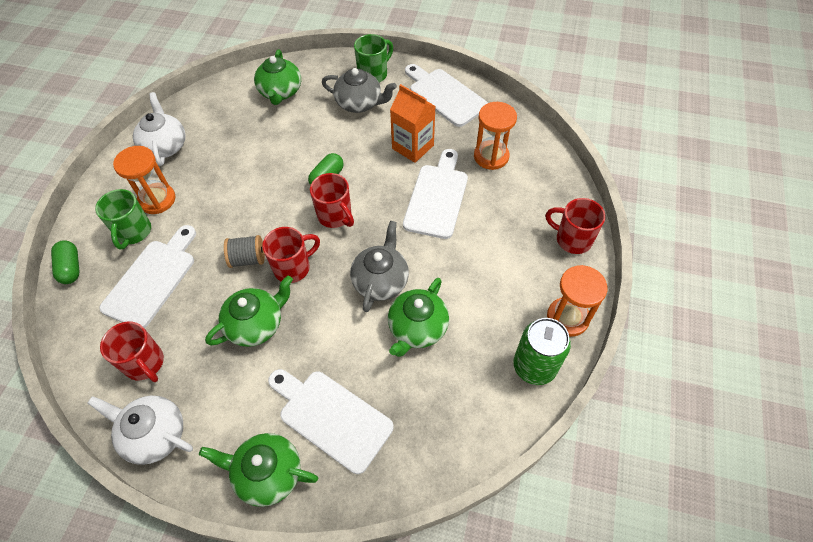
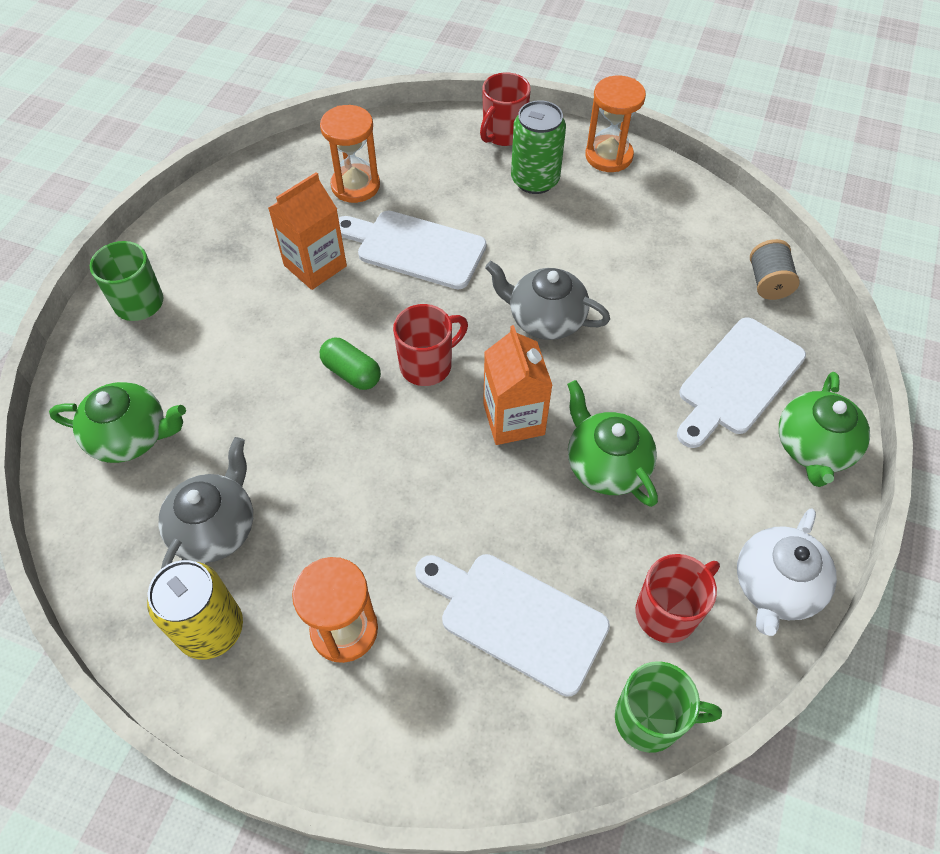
camera: 85 degrees left, 0 degrees up
(71, 268) = (478, 768): green capsule -> none
(133, 232) = (413, 662): green mug -> green mug (650, 719)
(165, 146) = (211, 629): white teapot -> yellow can
(248, 259) = (492, 478): grey spool -> grey spool (768, 282)
(293, 267) = (513, 419): red mug -> orange carton
(359, 103) = (201, 324): grey teapot -> grey teapot (215, 528)
(417, 328) = (618, 288): green teapot -> none
(445, 95) = (220, 219): white cutting board -> none
(534, 366) = (668, 192): green can -> green can (535, 180)

